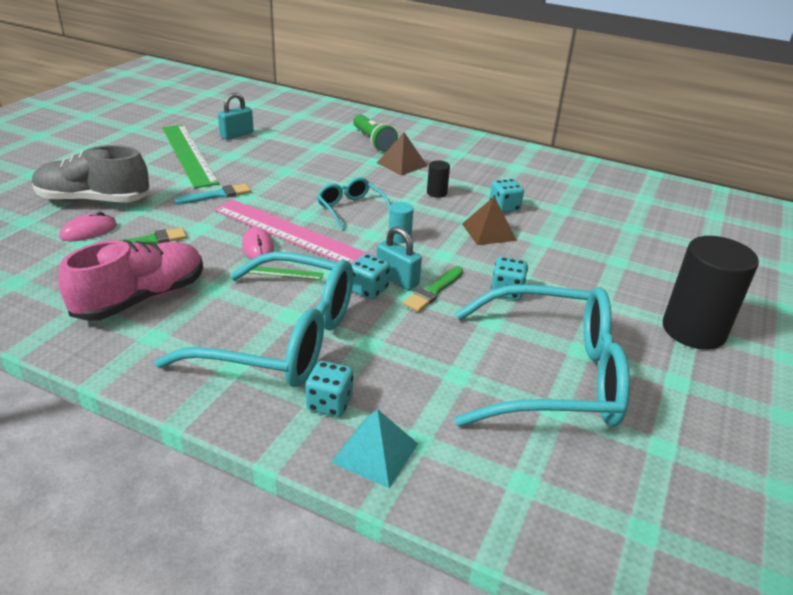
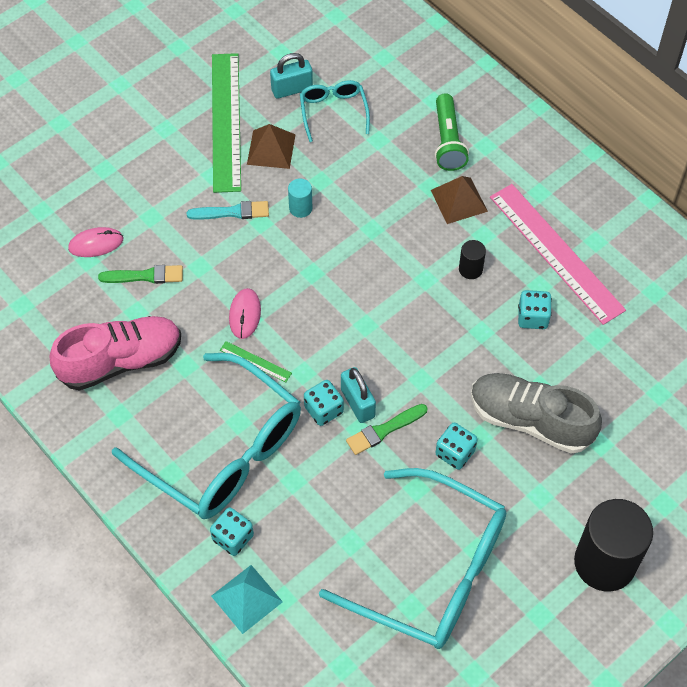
camera: 25 degrees right, 25 degrees up
(93, 200) = (110, 190): grey shoe -> grey shoe (530, 420)
(288, 232) = (282, 297): pink ruler -> pink ruler (556, 252)
(351, 209) = (362, 275): turquoise glasses -> turquoise glasses (333, 112)
(399, 237) = (391, 338): turquoise cylinder -> turquoise cylinder (300, 208)
(489, 232) = (490, 355): brown pyramid -> brown pyramid (271, 149)

